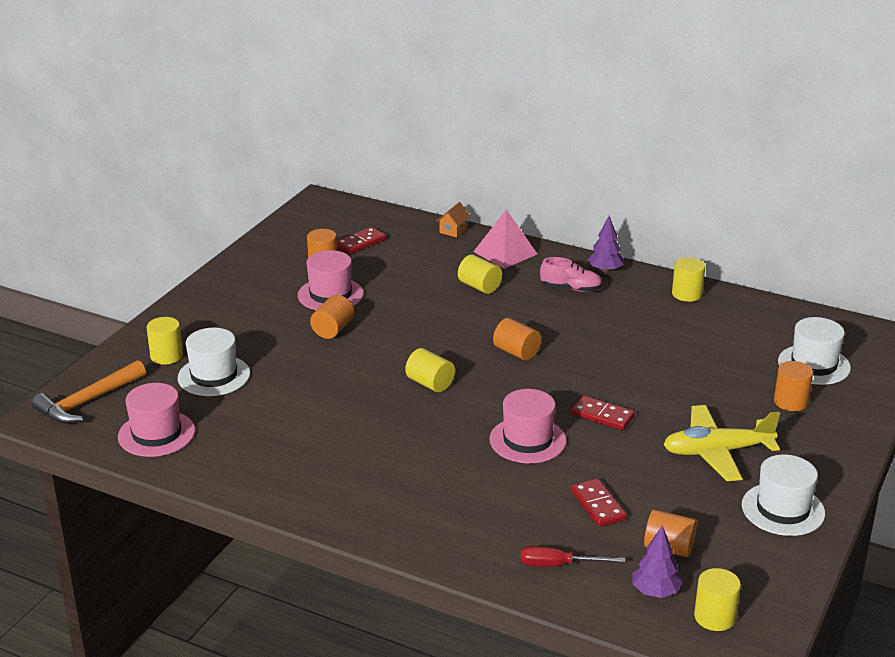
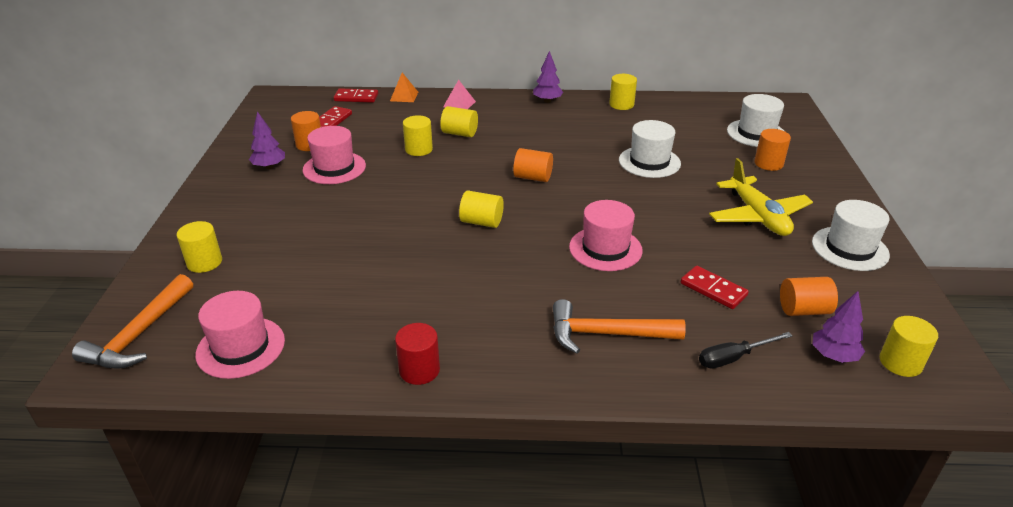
camera: 25 degrees left, 5 degrees up
(214, 376) = (267, 269): white hat -> white hat (649, 162)
(272, 278) = (269, 166): none -> purple tree
(282, 492) = (419, 370): none -> red cylinder
(333, 329) = (358, 197): orange cylinder -> none
(425, 294) = (418, 149): none -> yellow cylinder
(453, 230) = (404, 96): orange house -> orange pyramid
(461, 512) = (606, 334): none -> orange hammer
(505, 253) = (459, 104): pink pyramid -> pink pyramid, size x0.62
(558, 565) = (733, 358): red screwdriver -> black screwdriver
(571, 289) = (533, 119): pink shoe -> none
(602, 415) = (645, 211): red domino -> red domino (356, 97)
(717, 452) = (757, 216): yellow plane -> yellow plane turned 75 degrees counterclockwise

